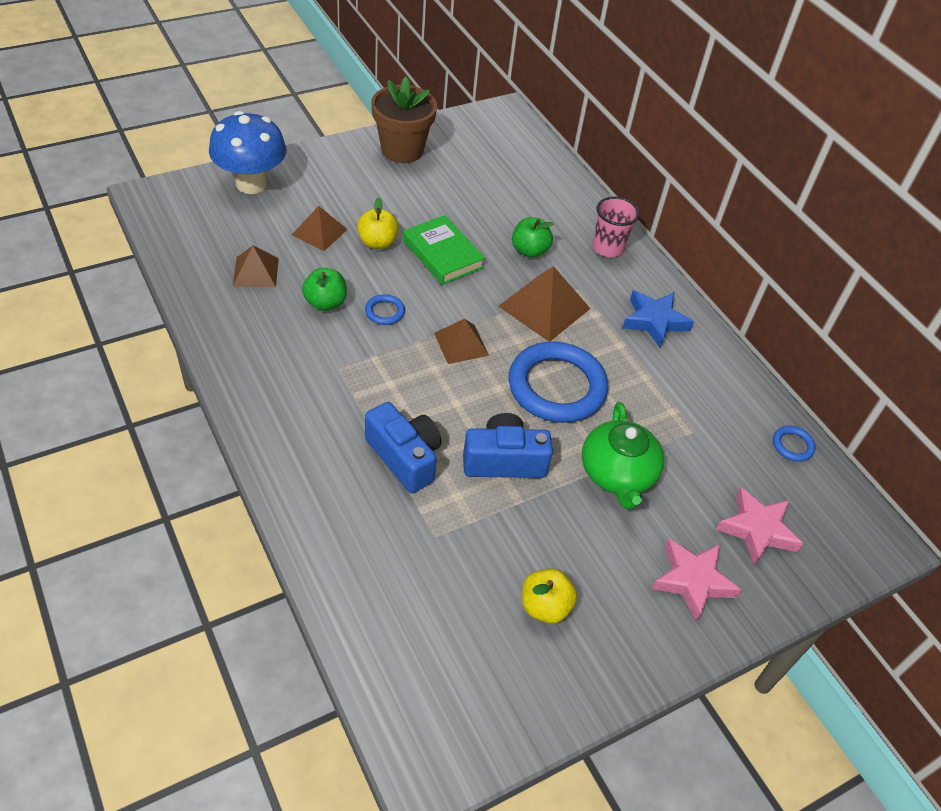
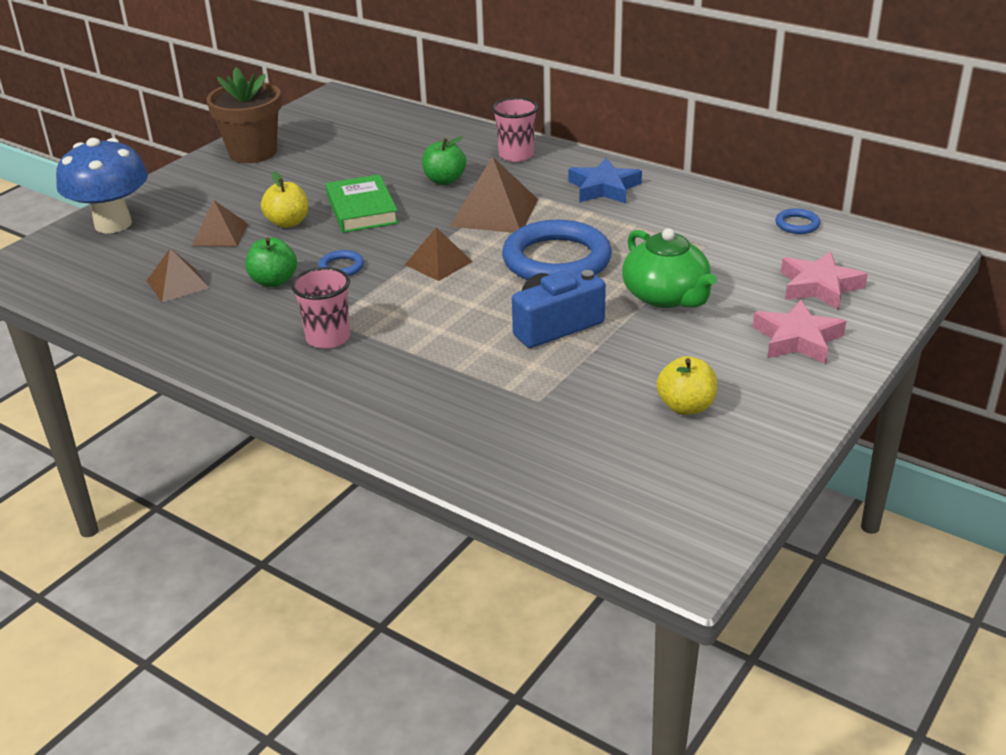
camera: 20 degrees left, 15 degrees down
(324, 385) = (328, 338): none -> pink cup
(404, 457) = (457, 358): blue camera -> none
(442, 254) = (362, 209): green book -> green book turned 45 degrees clockwise

